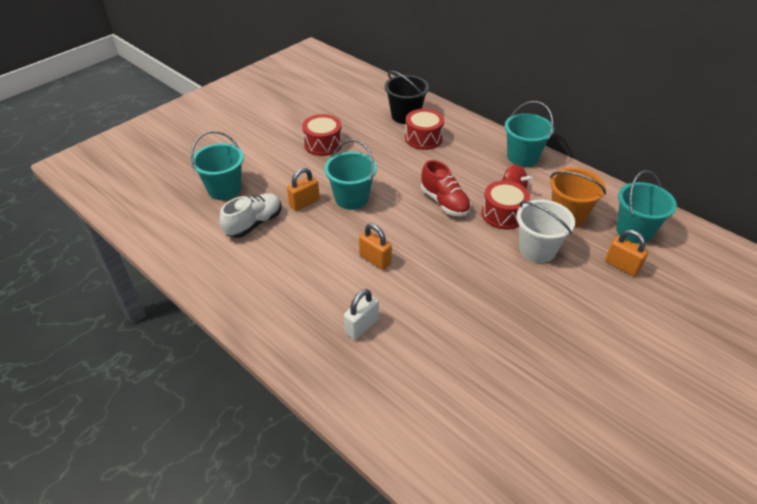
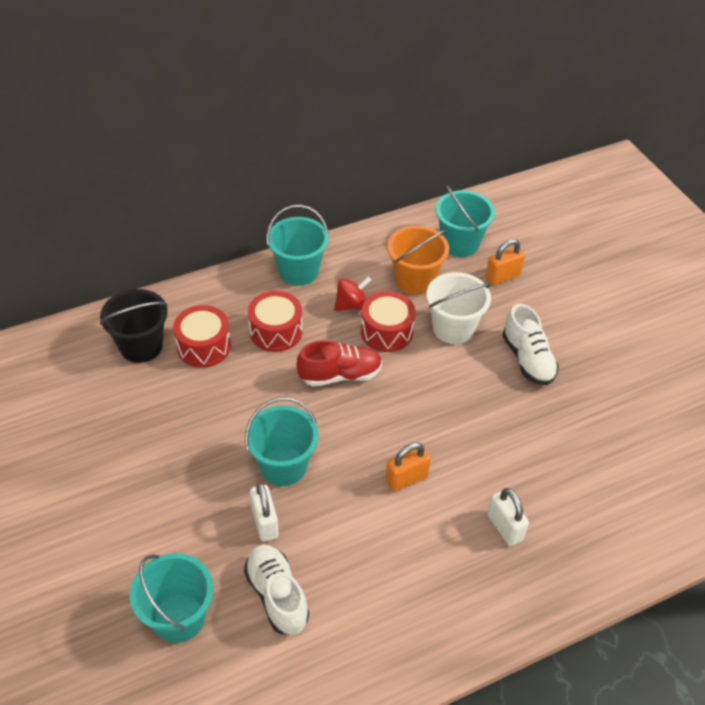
camera: 70 degrees left, 5 degrees up
(304, 203) = (265, 522): orange padlock -> white padlock
(323, 144) = (145, 461): red drum -> red drum (276, 331)
(542, 303) = (527, 359): none -> white shoe

